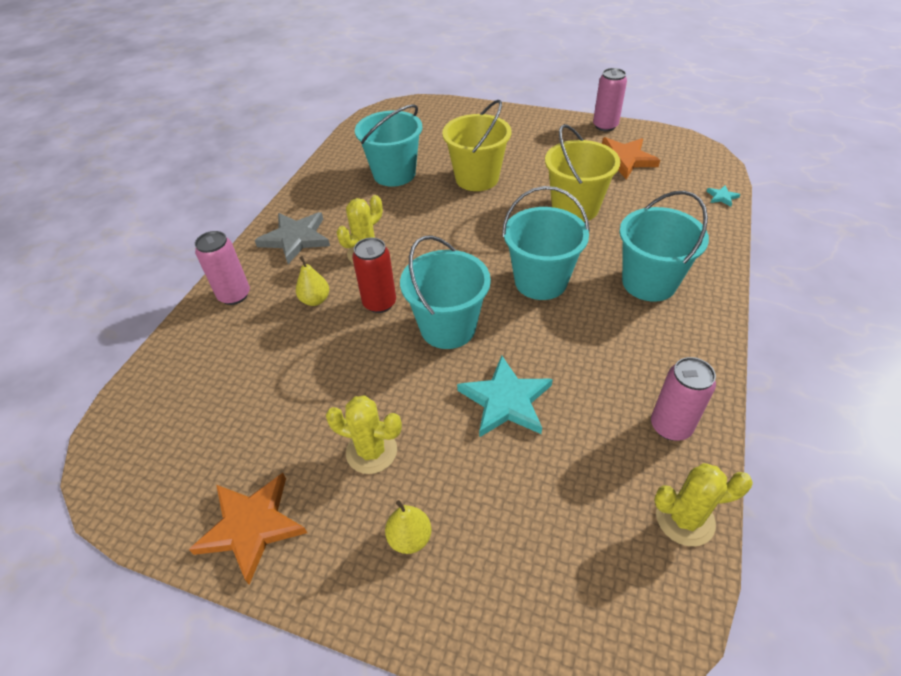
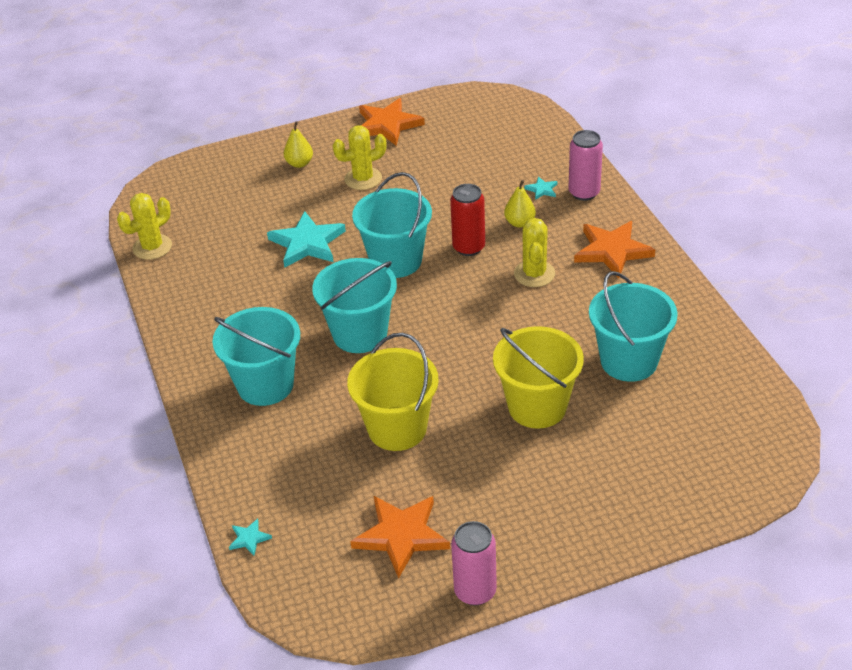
camera: 140 degrees right, 5 degrees down
(255, 319) = (542, 190): none -> turquoise star
(295, 239) = (612, 251): grey star -> orange star
(670, 426) = (185, 287): pink can -> none

